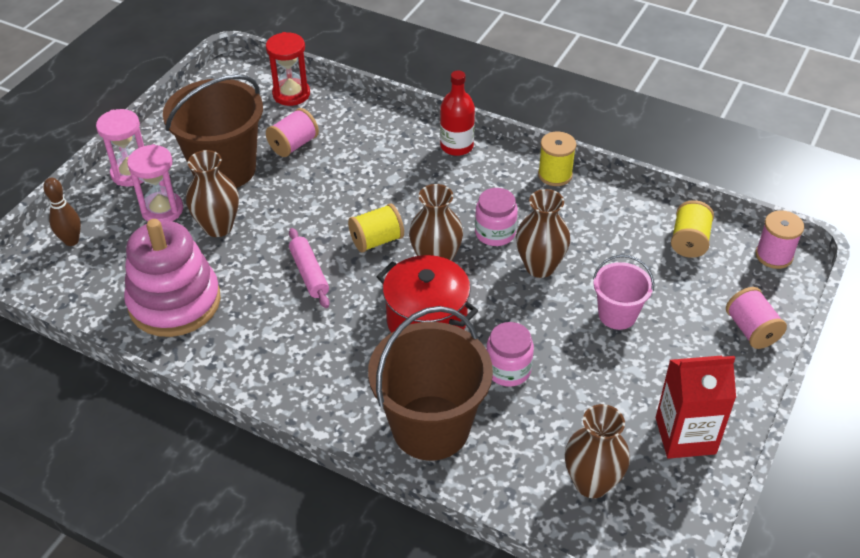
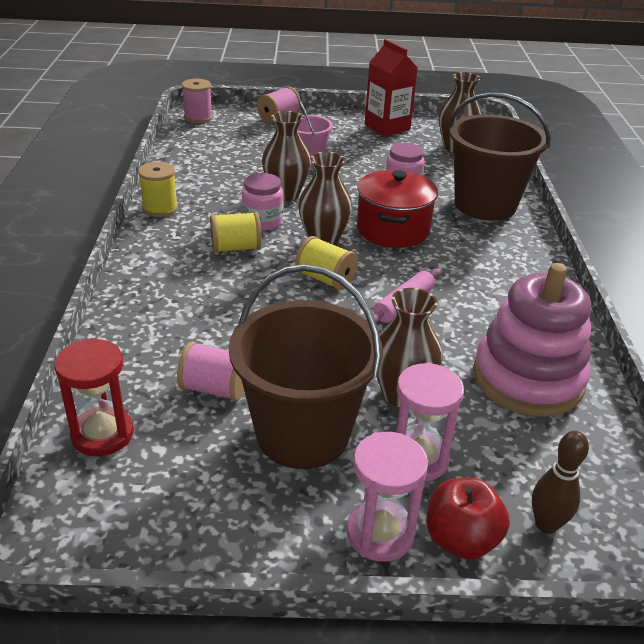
camera: 120 degrees left, 10 degrees down
(98, 201) = (461, 539): none -> red apple
(456, 146) = (147, 269): red bottle -> none
(689, 241) = (206, 145): yellow spool -> yellow spool (235, 248)

